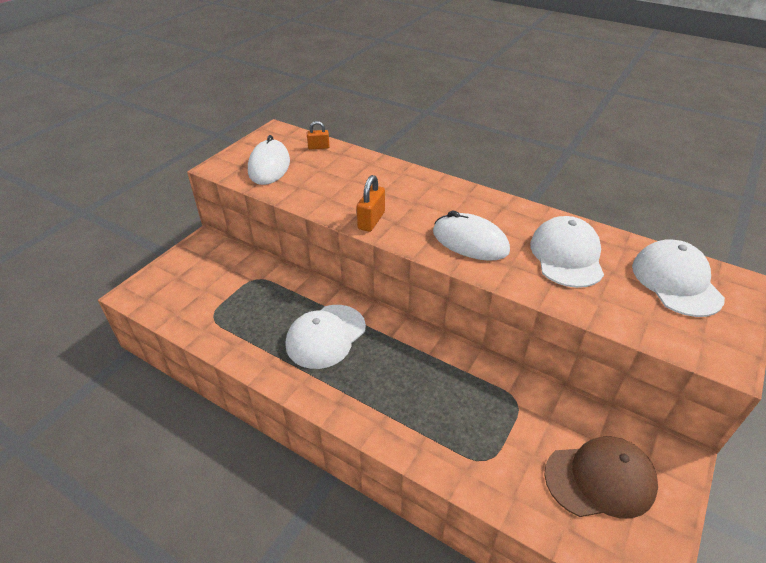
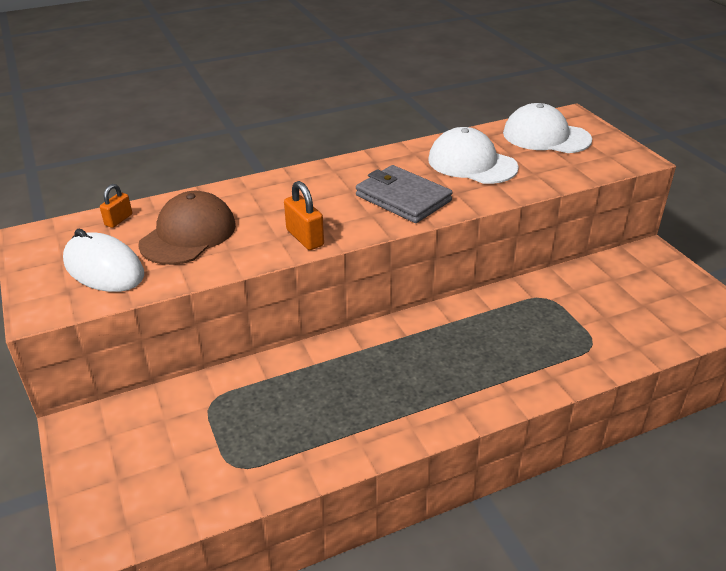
camera: 55 degrees left, 5 degrees down
(326, 336) = (362, 381): white cap -> none
(470, 241) = (403, 198): white mouse -> grey wallet
(600, 479) = (647, 295): brown cap -> brown cap (188, 234)

